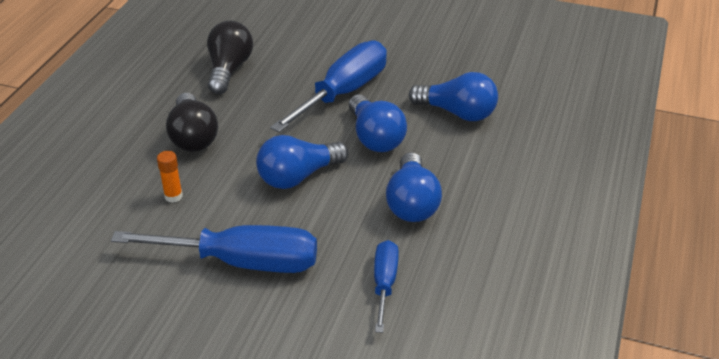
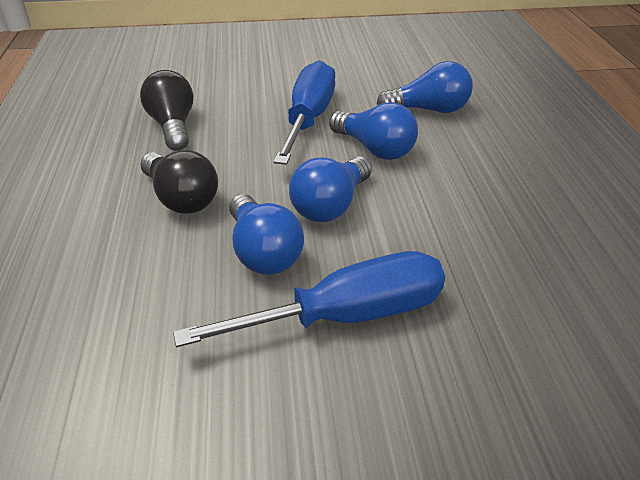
camera: 25 degrees left, 0 degrees up
(173, 196) = (205, 268): orange glue stick -> none
(384, 283) = (517, 284): blue screwdriver -> none
(412, 203) = (466, 197): blue light bulb -> blue light bulb (263, 252)

